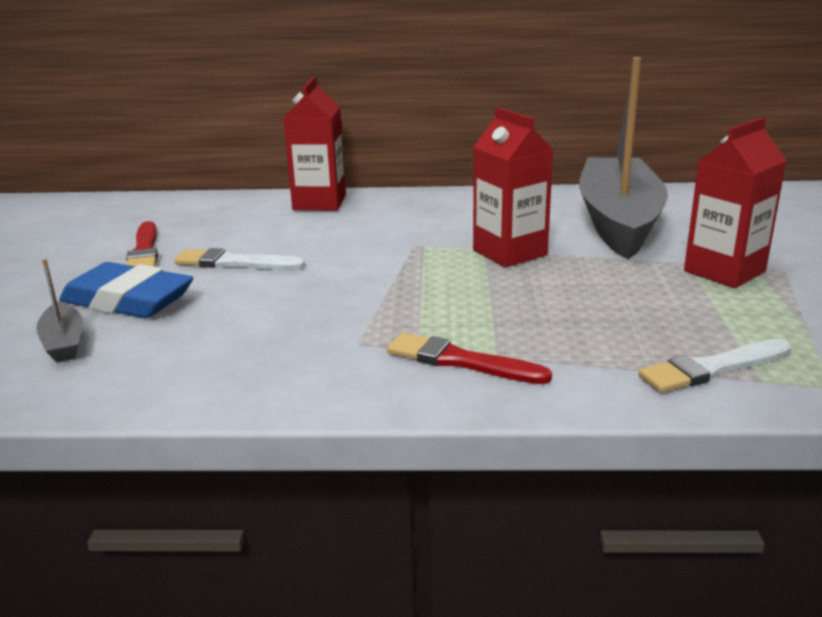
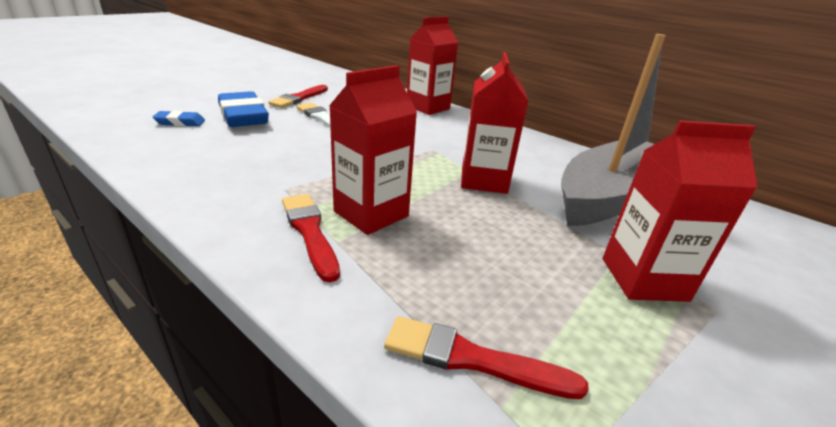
camera: 35 degrees right, 5 degrees up
(64, 342) = (180, 122): grey boat -> blue eraser
(478, 323) = (371, 214): none -> red carton
(712, 368) = (472, 359): white brush -> red brush

